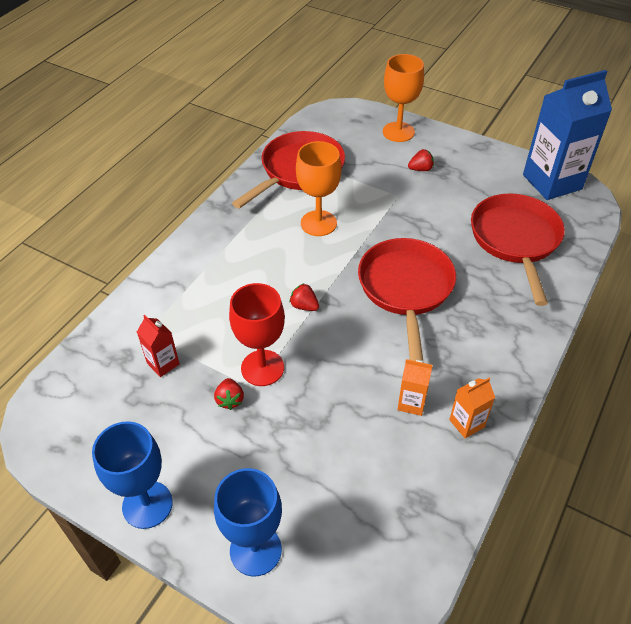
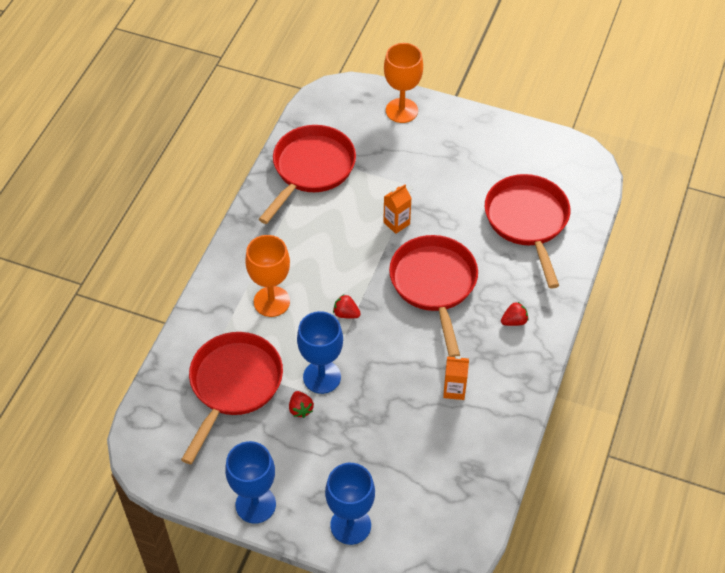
camera: 10 degrees left, 5 degrees up
(163, 363) = (234, 385): red carton -> red pan
(262, 368) = (322, 377): red goblet -> blue goblet
(318, 223) = (342, 226): orange goblet -> orange goblet (271, 301)
(420, 169) = (430, 153): red strawberry -> red strawberry (514, 321)
(466, 423) = (501, 401): orange carton -> orange carton (396, 223)
(552, 182) = (557, 152): blue carton -> none

